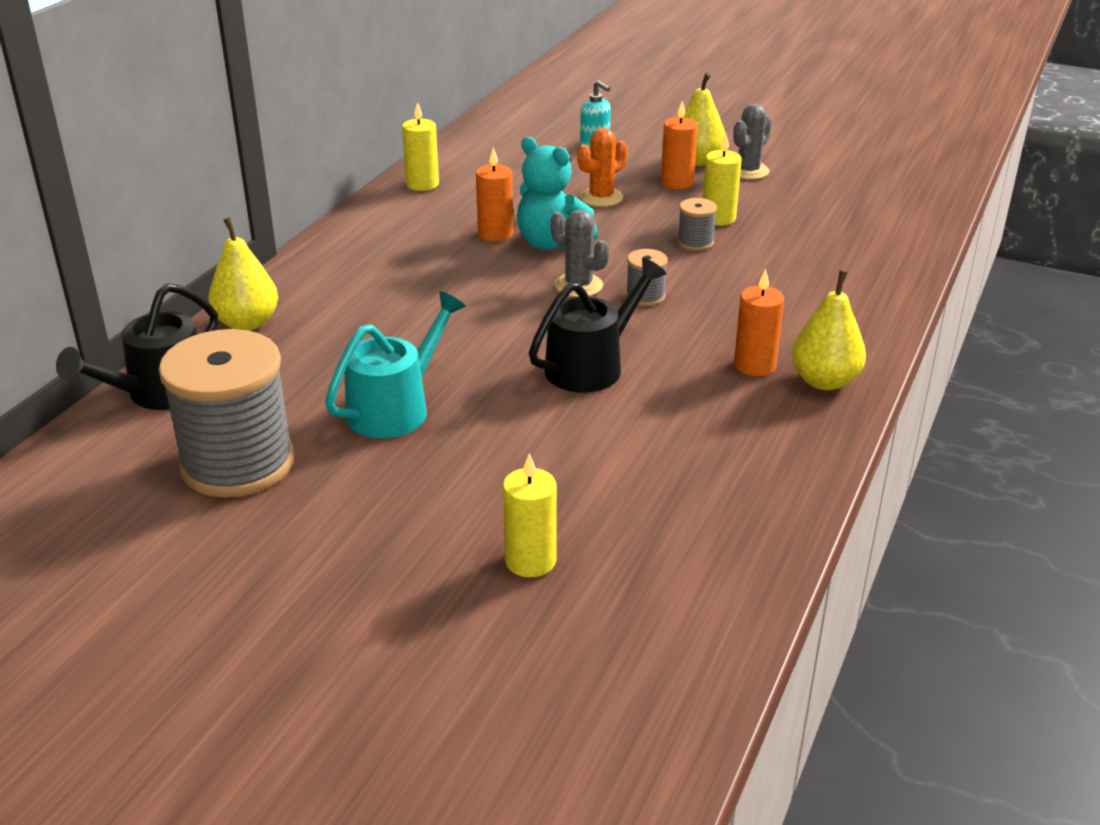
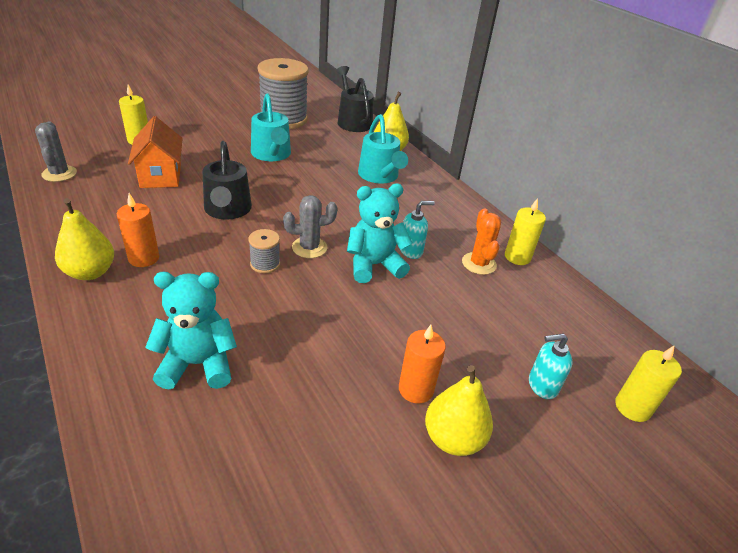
camera: 120 degrees right, 5 degrees up
(344, 303) = (380, 176): none -> turquoise watering can
(495, 234) = (411, 251): orange candle -> turquoise soap dispenser
(596, 463) = (161, 176): none -> orange house
(601, 198) = (425, 326): orange cactus -> orange cactus (479, 263)
(695, 242) = (303, 329): grey spool -> none
(718, 218) = (326, 369): yellow candle -> yellow candle (632, 407)
(748, 171) = (398, 465): grey cactus -> grey cactus (59, 174)
(807, 267) = (198, 364): none -> turquoise teddy bear

